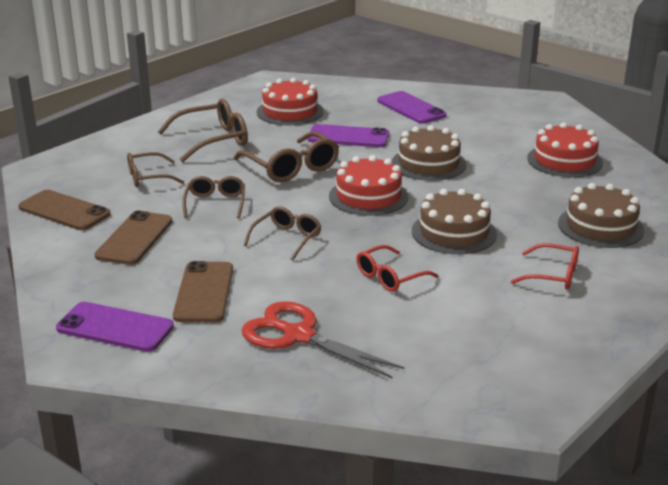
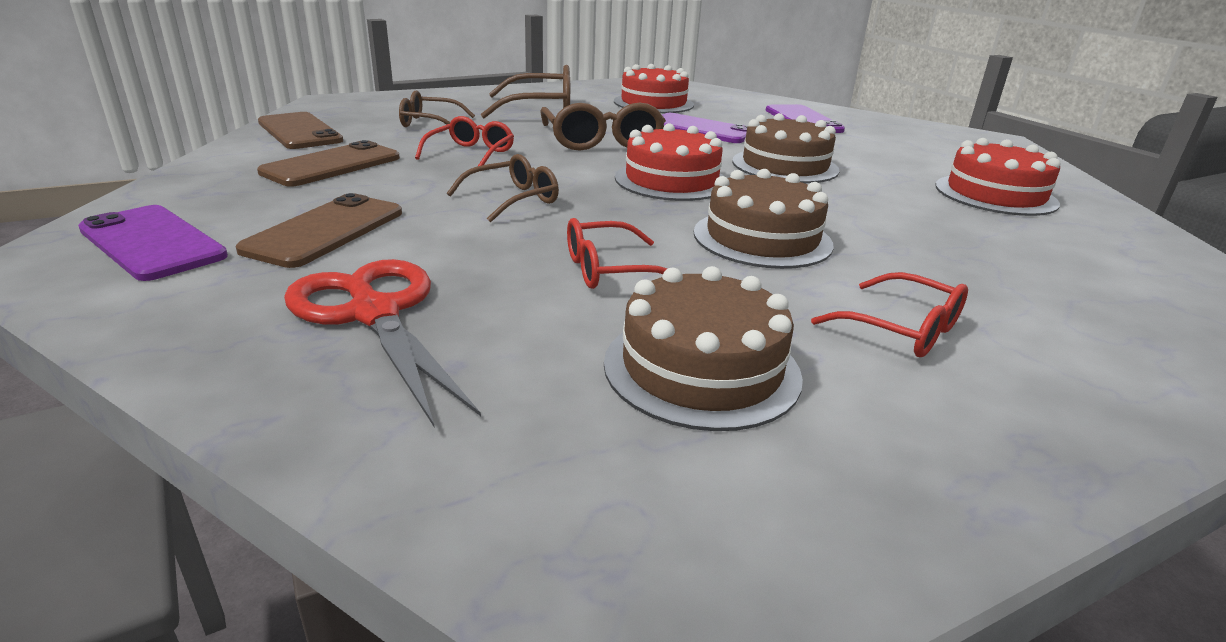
camera: 20 degrees right, 0 degrees up
(215, 203) = (471, 154): brown glasses -> red glasses
(600, 226) = (1028, 279): brown cake -> brown cake (701, 368)

